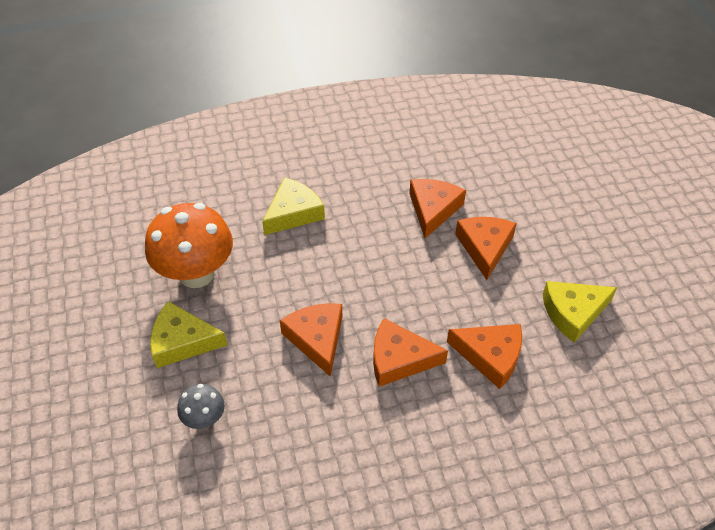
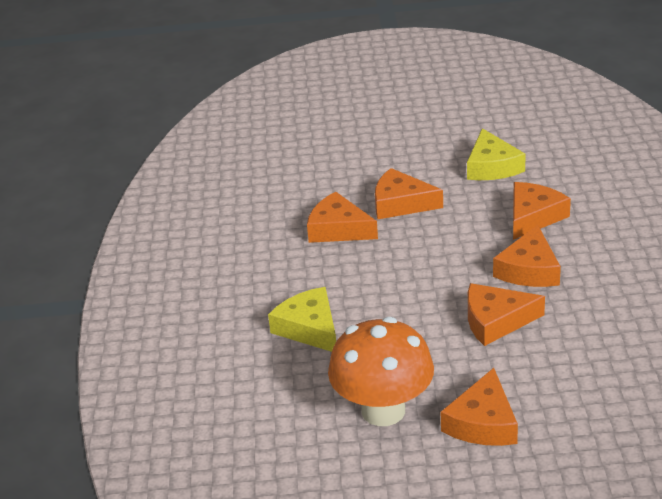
camera: 75 degrees left, 15 degrees down
(182, 341) = (483, 422): yellow cheese -> orange cheese
(204, 419) = (587, 405): grey mushroom -> none

